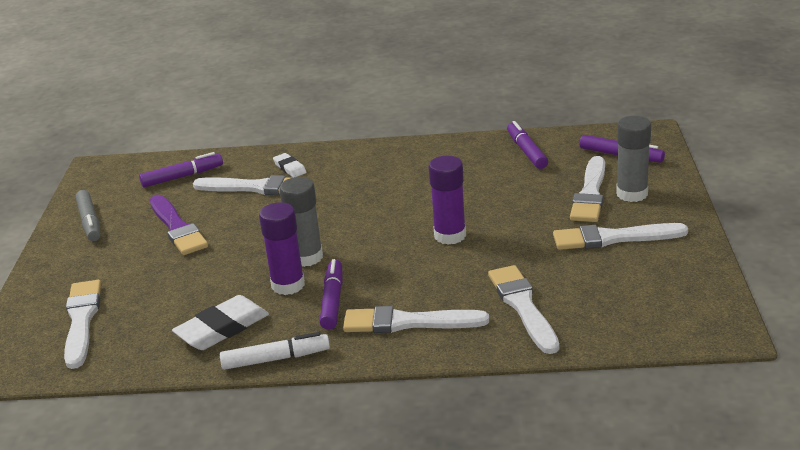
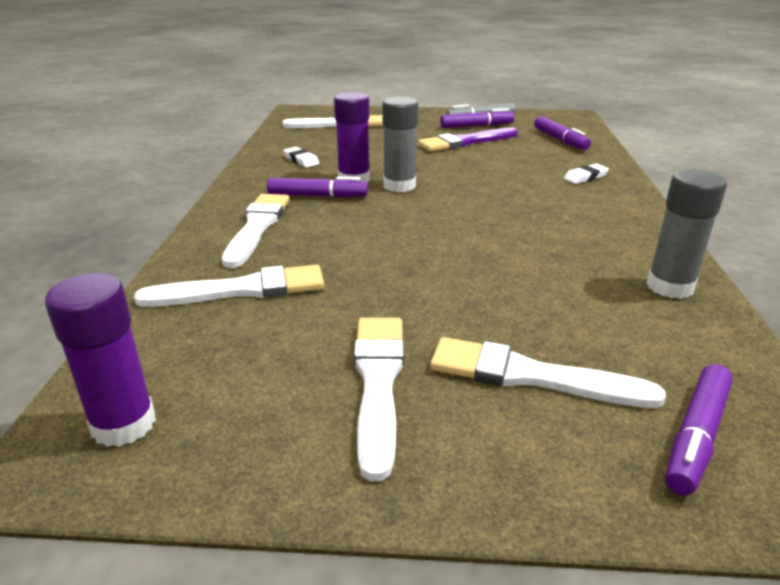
camera: 90 degrees right, 0 degrees up
(222, 328) = (301, 160): white eraser -> white eraser, size x0.55
(255, 188) = (540, 165): white brush -> none
(276, 359) = (244, 177): white marker -> none
(450, 236) = (422, 254): purple glue stick -> purple glue stick (124, 424)
(526, 151) = (677, 326): purple marker -> purple marker (476, 126)
(632, 194) = (531, 427): grey glue stick -> grey glue stick (670, 287)

